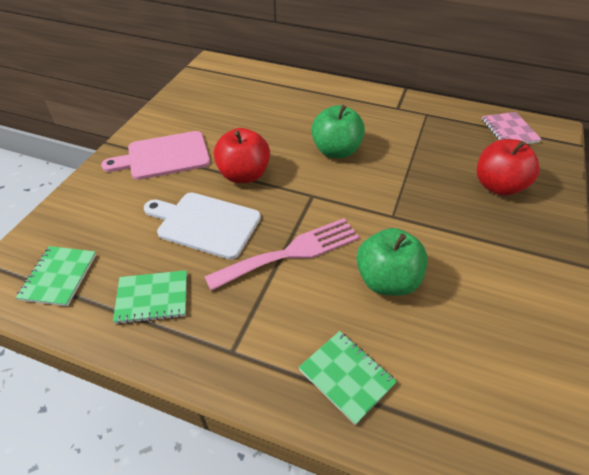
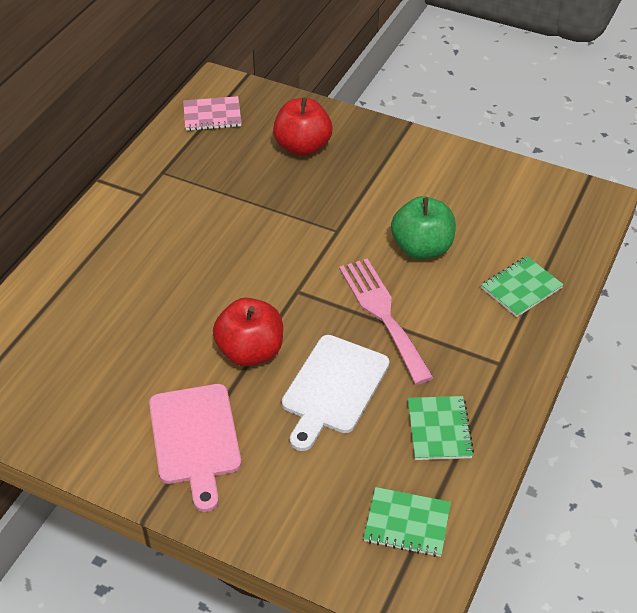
camera: 85 degrees left, 0 degrees up
(336, 151) = (219, 262): green apple -> none

